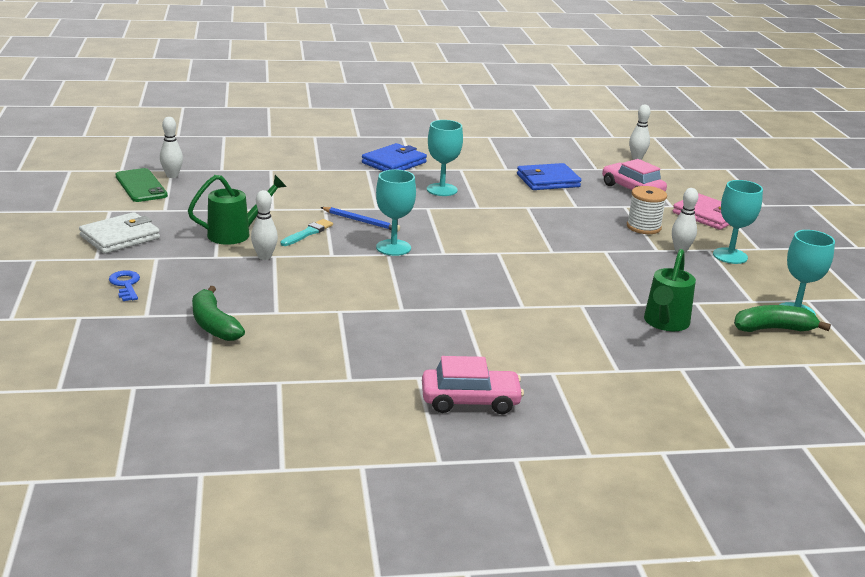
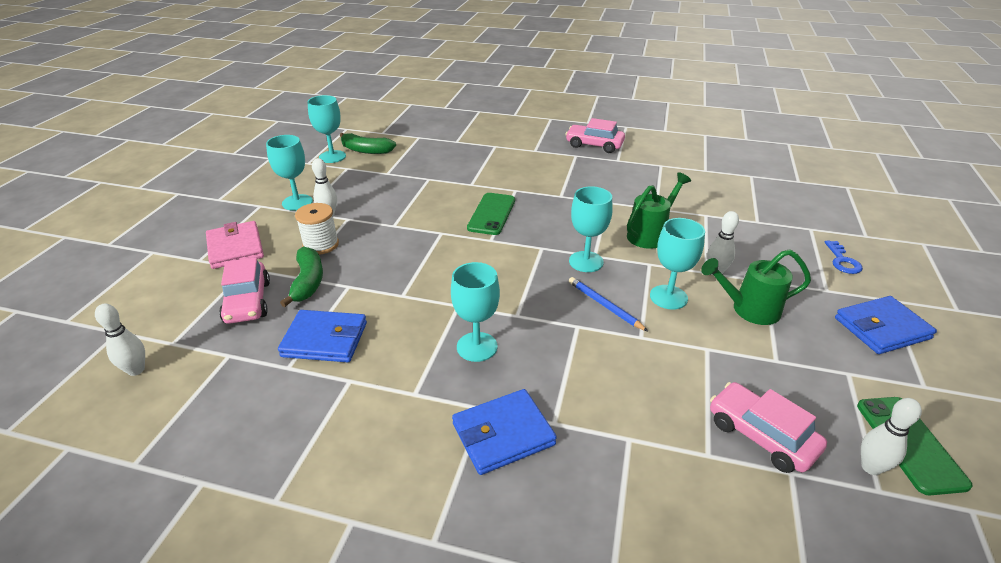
camera: 155 degrees left, 10 degrees up
(120, 237) = (882, 328): white wallet -> blue wallet
(213, 324) = (754, 212): green banana -> green banana (308, 282)
(237, 178) = (761, 435): none -> pink car
(308, 233) = (668, 297): turquoise brush -> turquoise goblet
(522, 275) = (491, 214): none -> green phone
(665, 323) = (430, 164): green watering can -> green watering can (650, 234)

